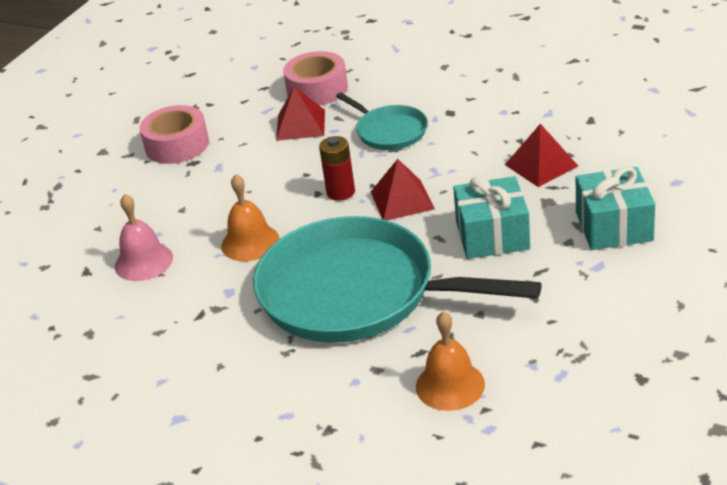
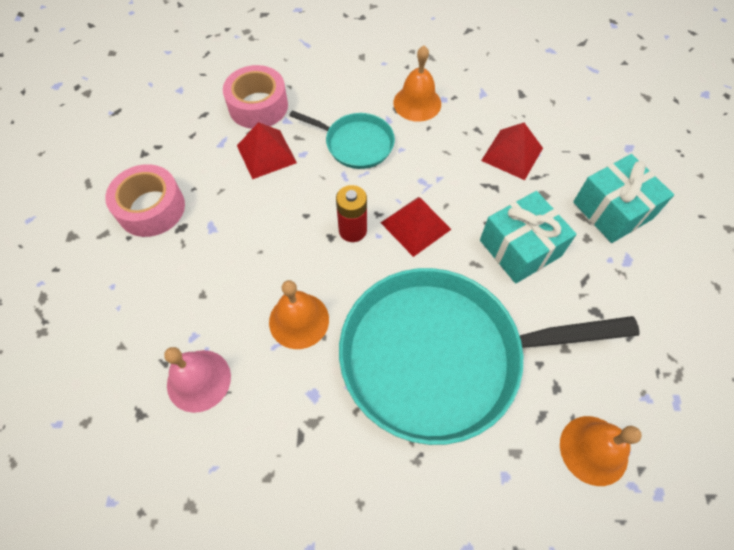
camera: 30 degrees left, 25 degrees up
(473, 110) = (417, 103): none -> orange bell

